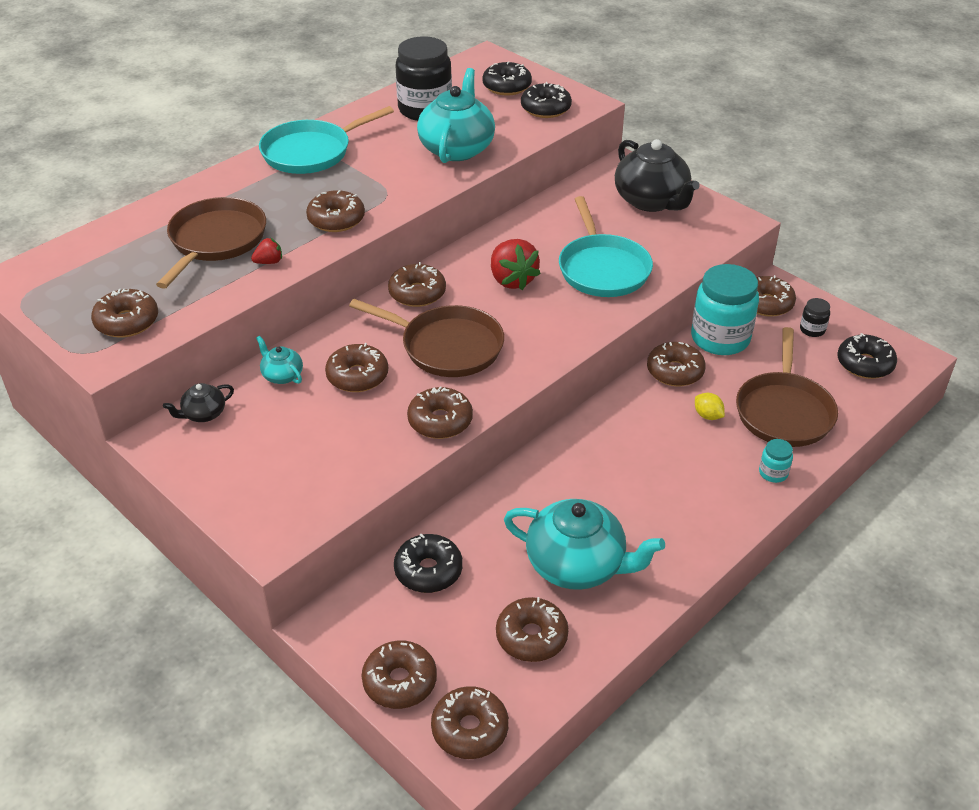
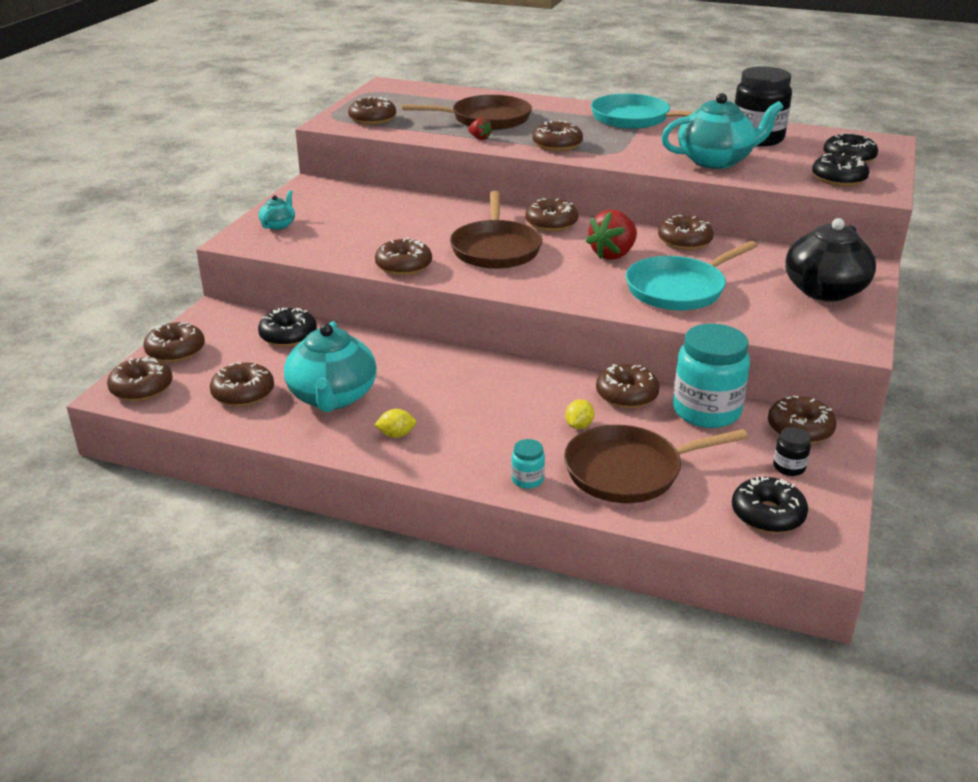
camera: 65 degrees right, 10 degrees down
(203, 414) = (346, 191): black teapot -> none
(282, 375) = (406, 203): turquoise teapot -> turquoise teapot (278, 225)
(357, 376) = (429, 226): brown donut -> brown donut (684, 241)
(668, 536) = (396, 435): none -> yellow lemon

